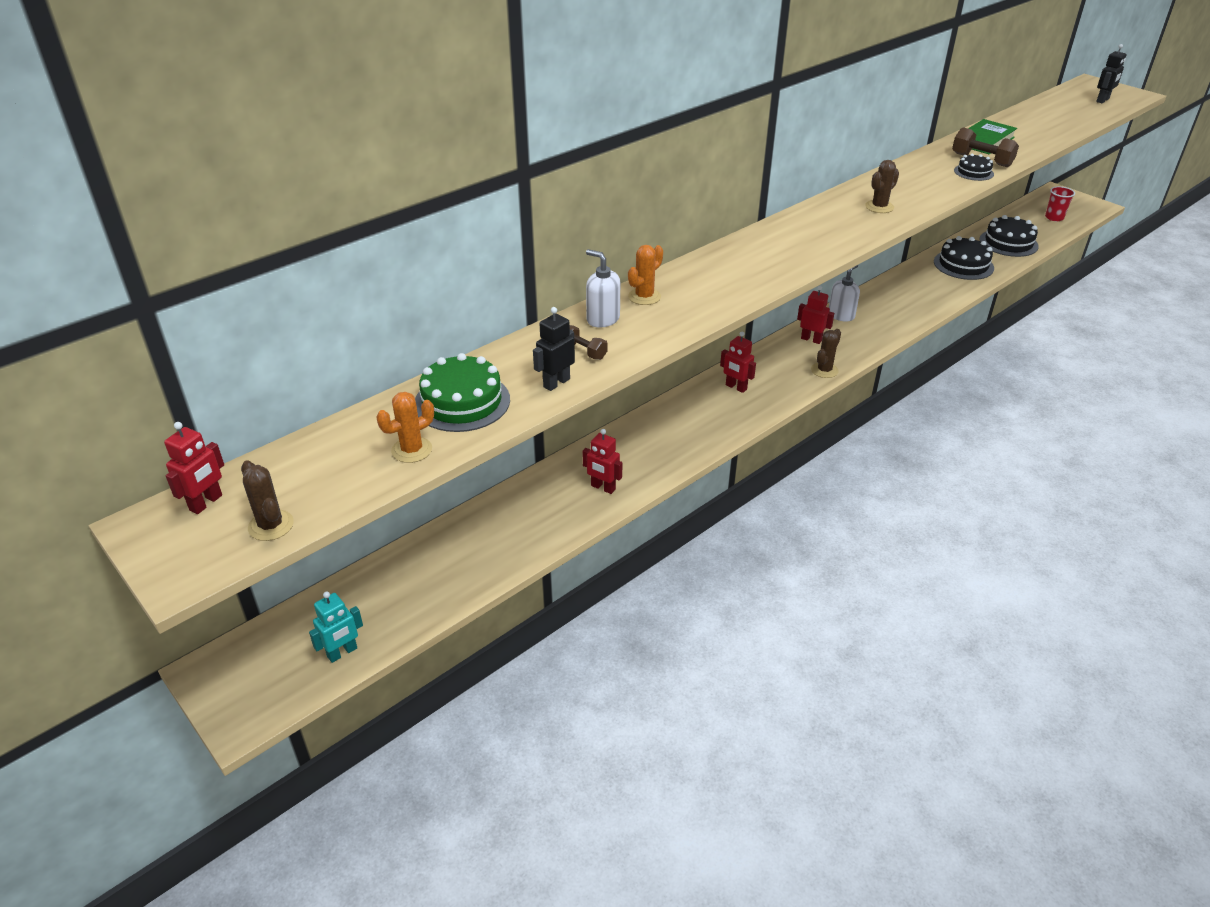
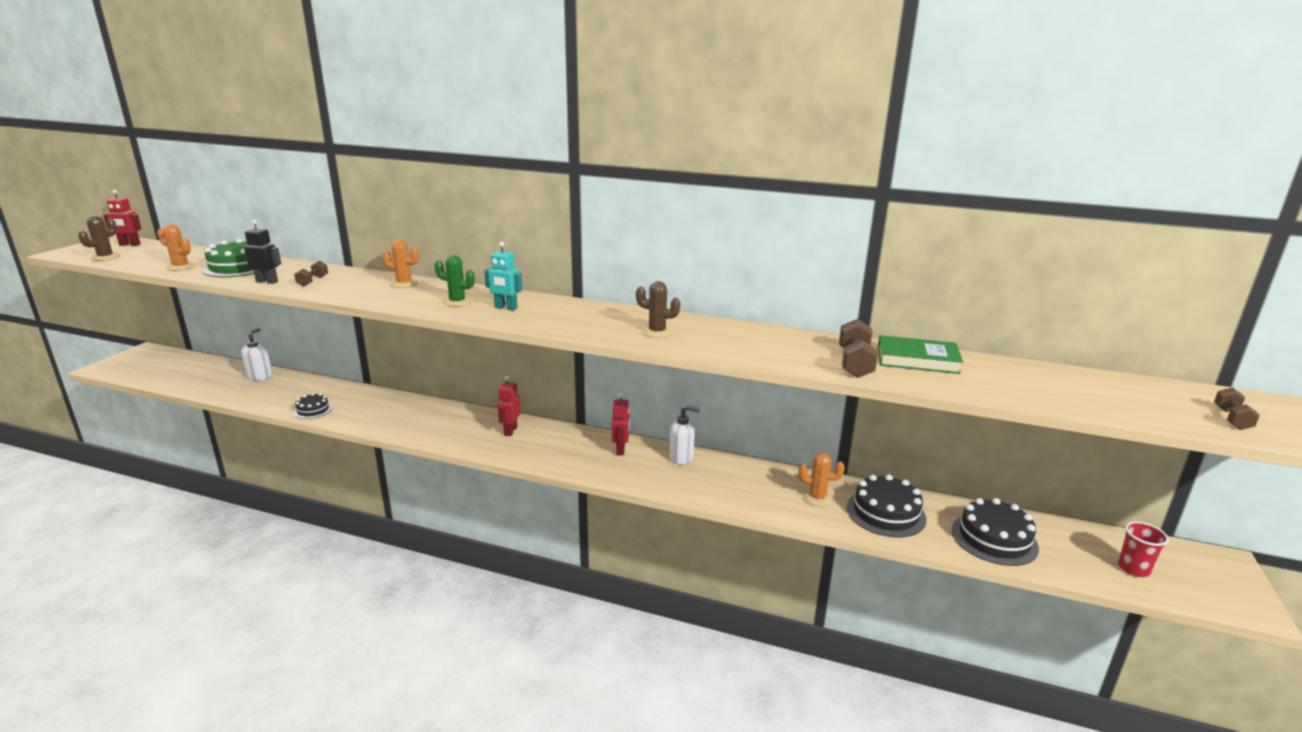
camera: 60 degrees right, 15 degrees down
(342, 652) = (156, 376): turquoise robot -> turquoise robot (505, 308)
(603, 319) = (362, 279): white soap dispenser -> white soap dispenser (260, 376)
(603, 488) = (341, 410): red robot -> none
(734, 277) = (457, 302): none -> green cactus
(824, 370) = (571, 466): brown cactus -> none
(932, 281) = (817, 498): none -> orange cactus
(973, 172) = (812, 362): black cake -> black cake (313, 410)
(1103, 100) = (1231, 419): black robot -> brown dumbbell

